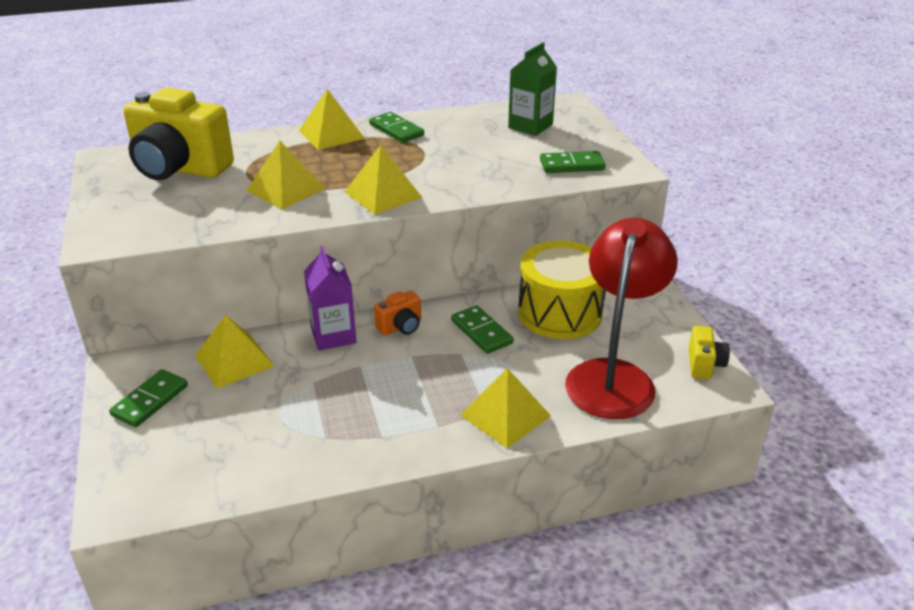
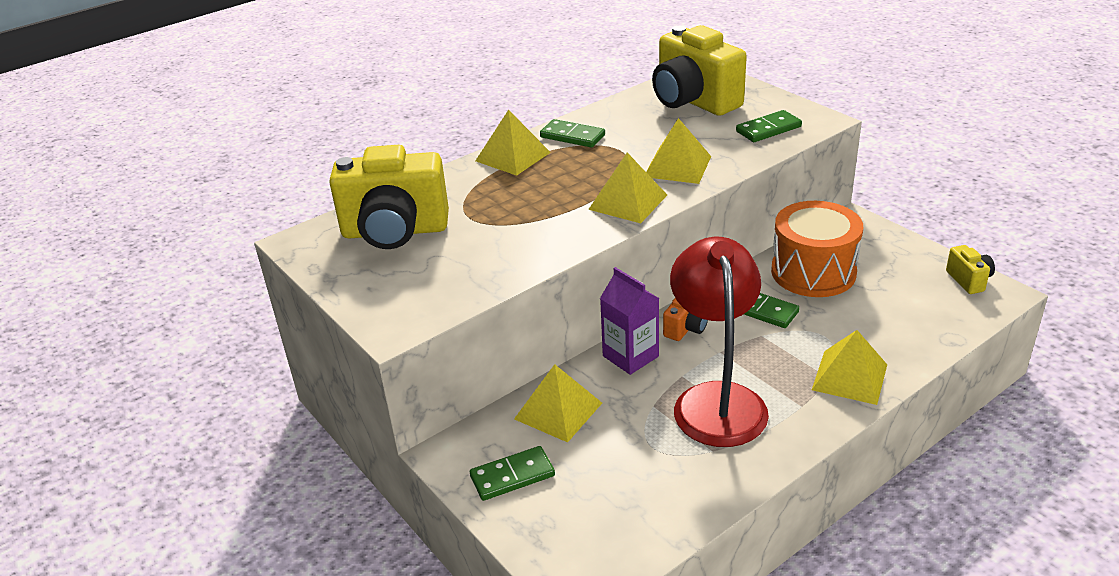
camera: 20 degrees left, 0 degrees up
(150, 401) = (512, 476): green domino -> green domino turned 60 degrees clockwise
(286, 189) = (529, 222): yellow pyramid -> yellow pyramid (677, 166)
(530, 126) = (693, 101): green carton -> yellow camera
(560, 313) = (813, 272): yellow drum -> orange drum
(613, 376) = (907, 313): red lamp -> red lamp (716, 400)

